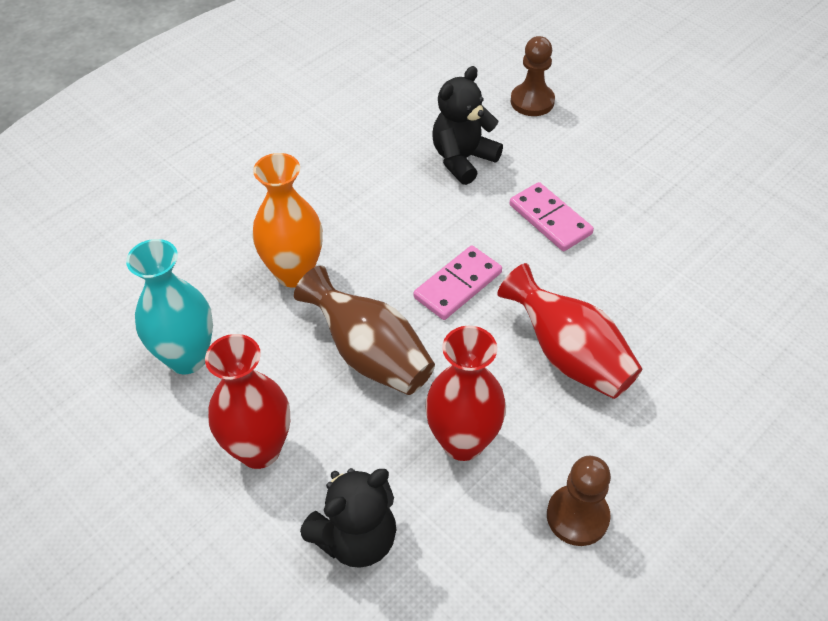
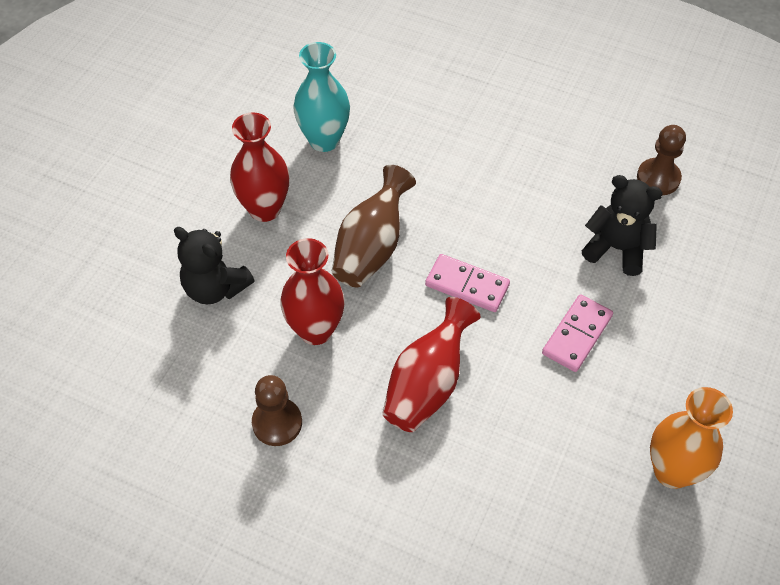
camera: 70 degrees right, 5 degrees up
(294, 273) = (429, 173): orange vase -> orange vase (672, 471)
(532, 101) = (729, 283): brown pawn -> brown pawn (658, 178)

